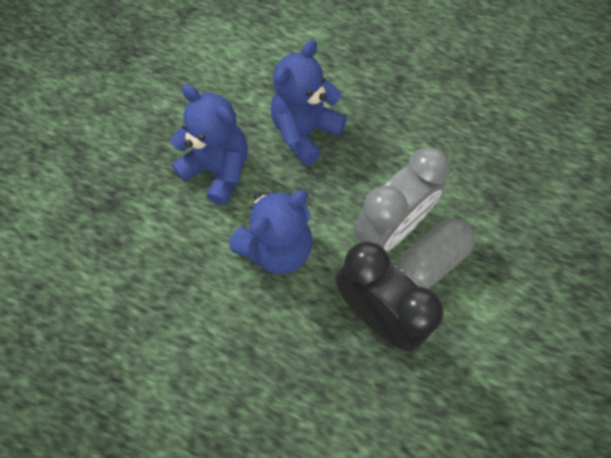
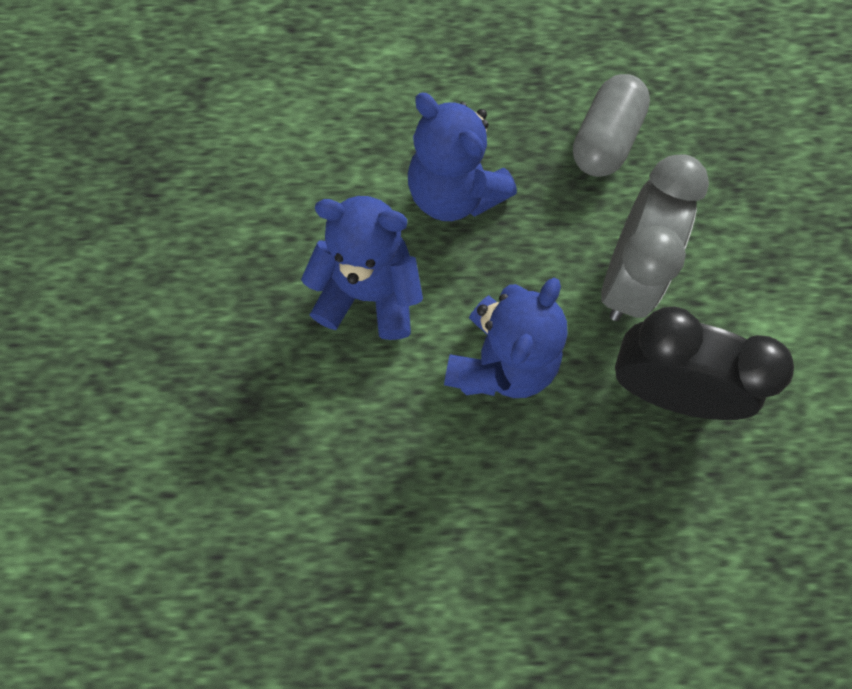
camera: 25 degrees left, 5 degrees up
(305, 132) = (454, 194): blue teddy bear -> blue teddy bear turned 60 degrees counterclockwise
(431, 260) = (695, 294): grey capsule -> grey capsule (605, 140)

